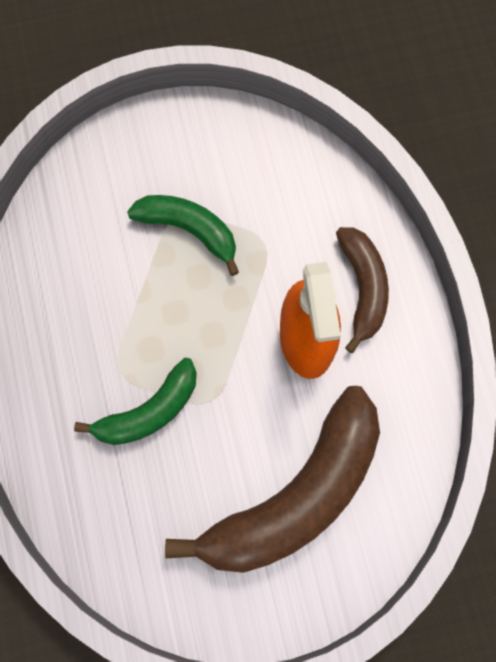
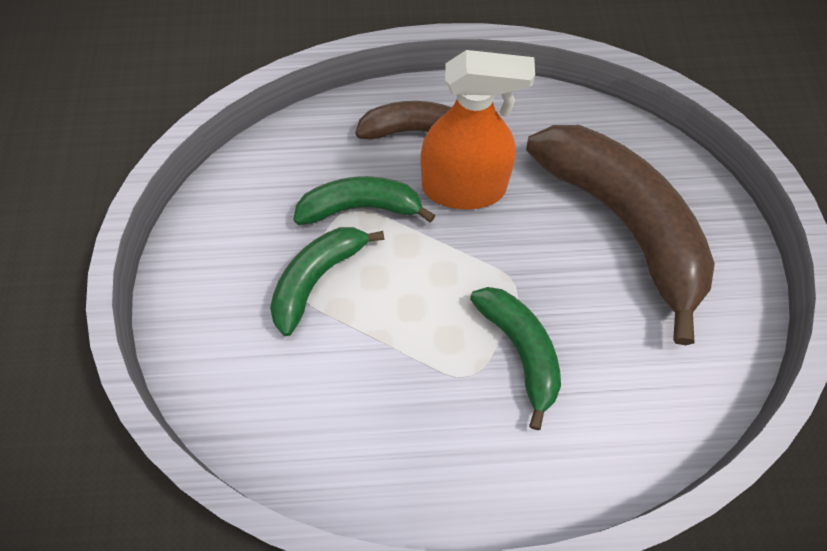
camera: 80 degrees left, 10 degrees down
(267, 251) = (361, 207): none -> green banana

